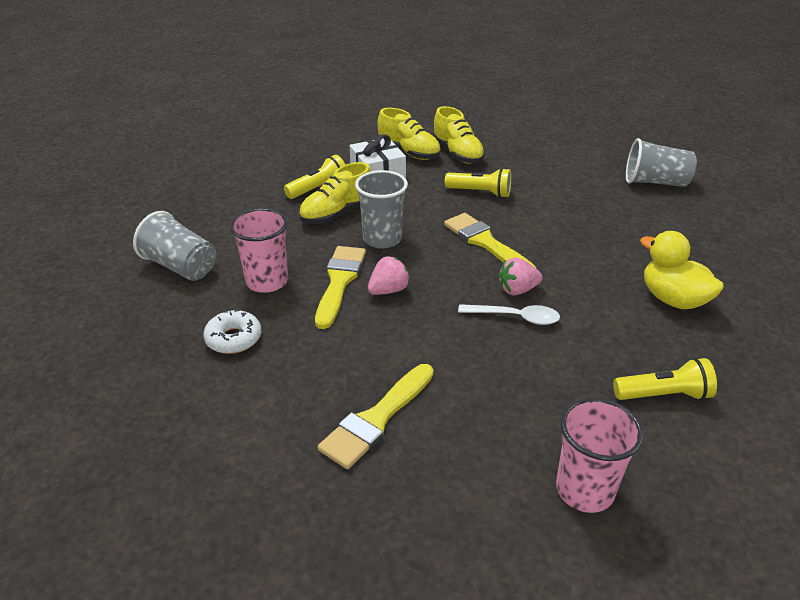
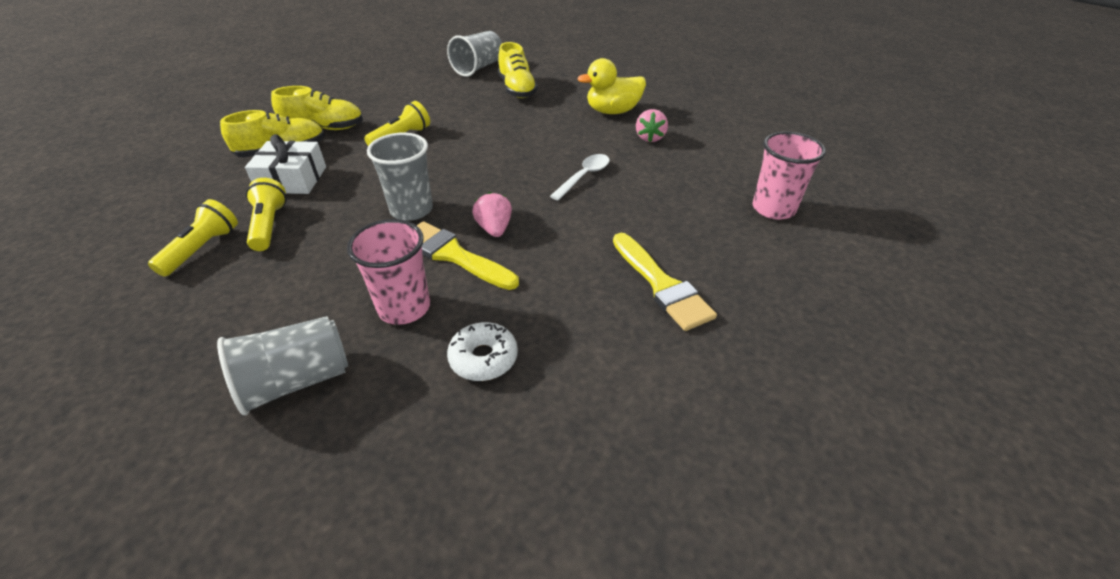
camera: 65 degrees left, 5 degrees up
(337, 213) = (334, 225): yellow shoe -> yellow shoe (517, 89)
(485, 243) = (476, 158): yellow brush -> none
(517, 290) = (552, 164): pink strawberry -> pink strawberry (650, 138)
(663, 395) = (701, 149): yellow flashlight -> yellow flashlight (202, 249)

